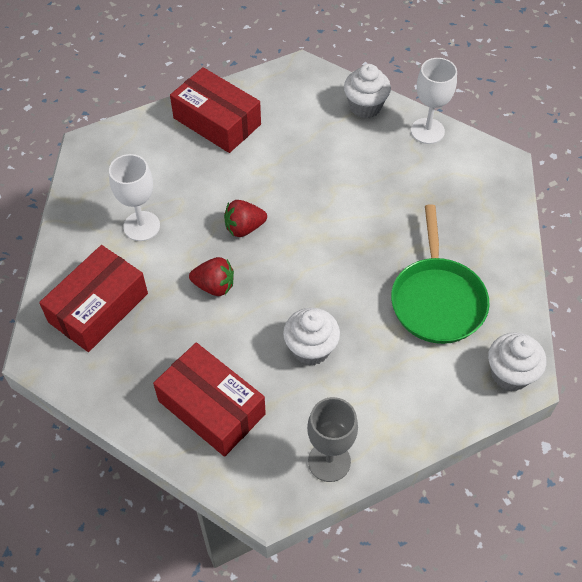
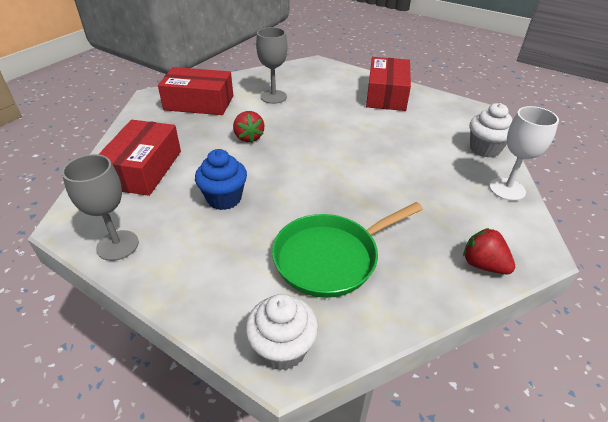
camera: 60 degrees right, 15 degrees down
(141, 226) = (273, 97): white goblet -> grey goblet
(244, 228) = (309, 133): red strawberry -> red strawberry (483, 265)
(311, 349) = (224, 198): white cupcake -> blue cupcake

